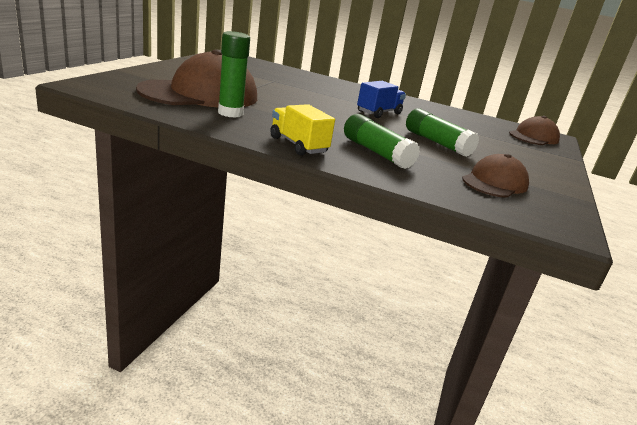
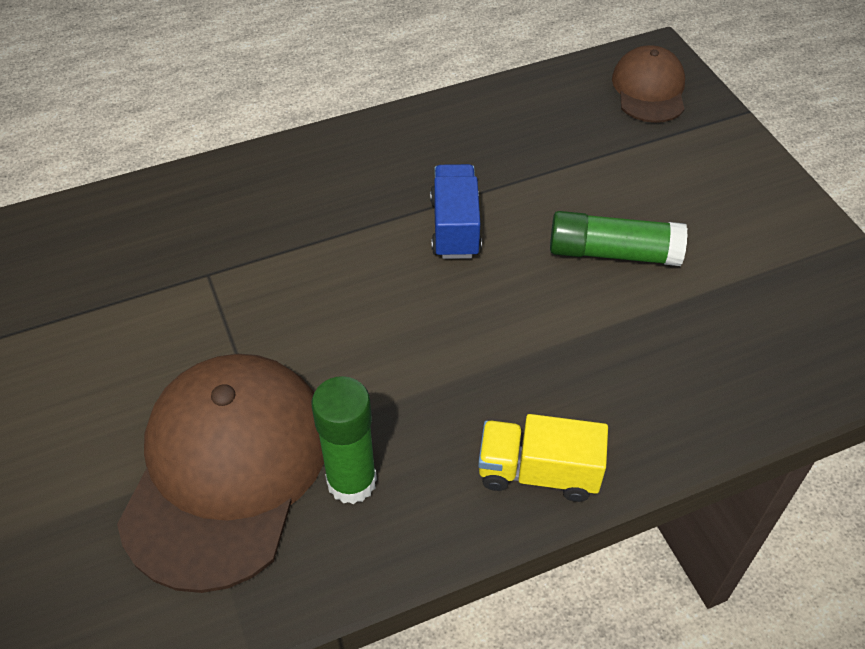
camera: 40 degrees left, 25 degrees up
(376, 152) = (612, 376): green glue stick -> none
(494, 182) = (770, 304): brown cap -> none

